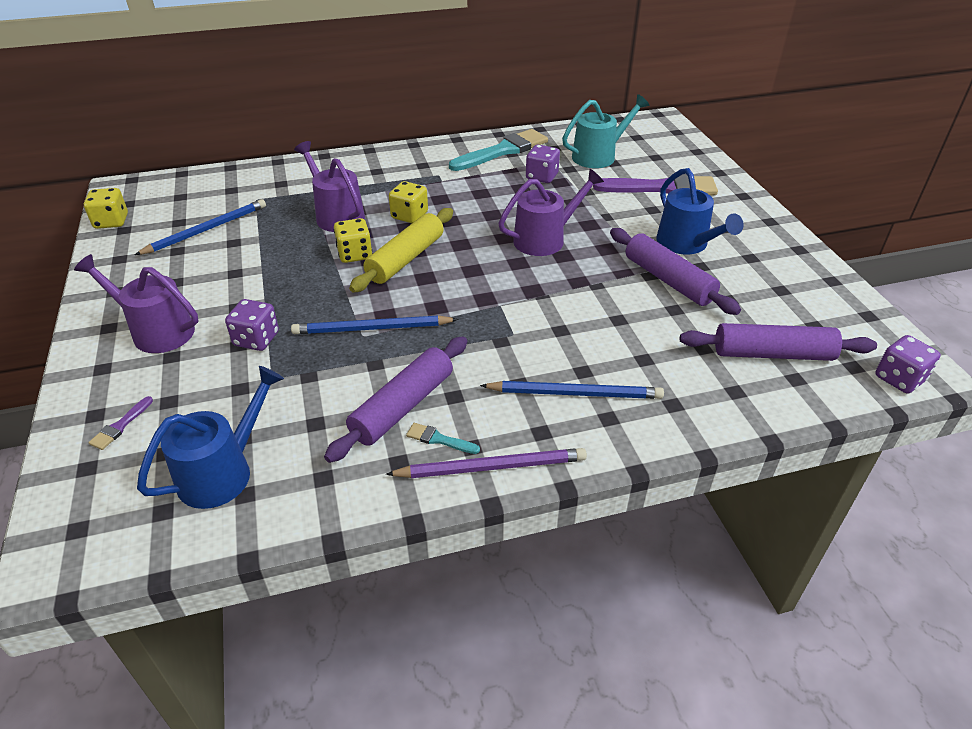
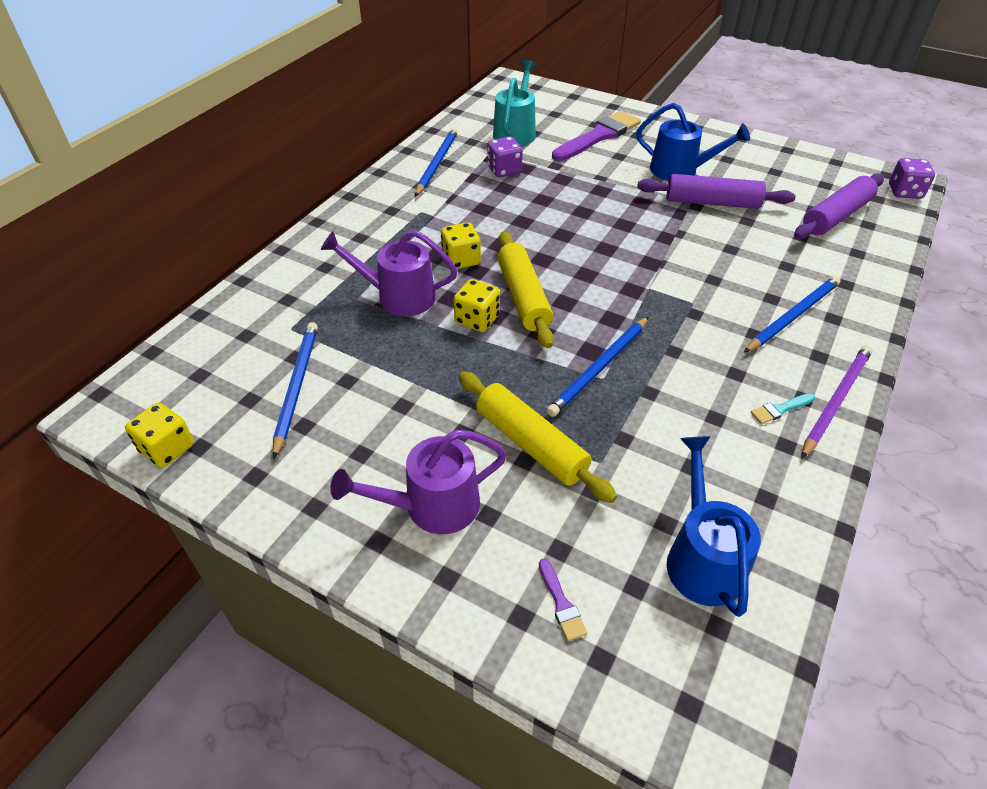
camera: 45 degrees left, 5 degrees up
(256, 339) = (531, 443): purple dice -> yellow rolling pin
(403, 407) = (722, 406): purple rolling pin -> none
(503, 151) = (437, 163): turquoise brush -> blue pencil
(545, 239) = (591, 219): purple watering can -> none

